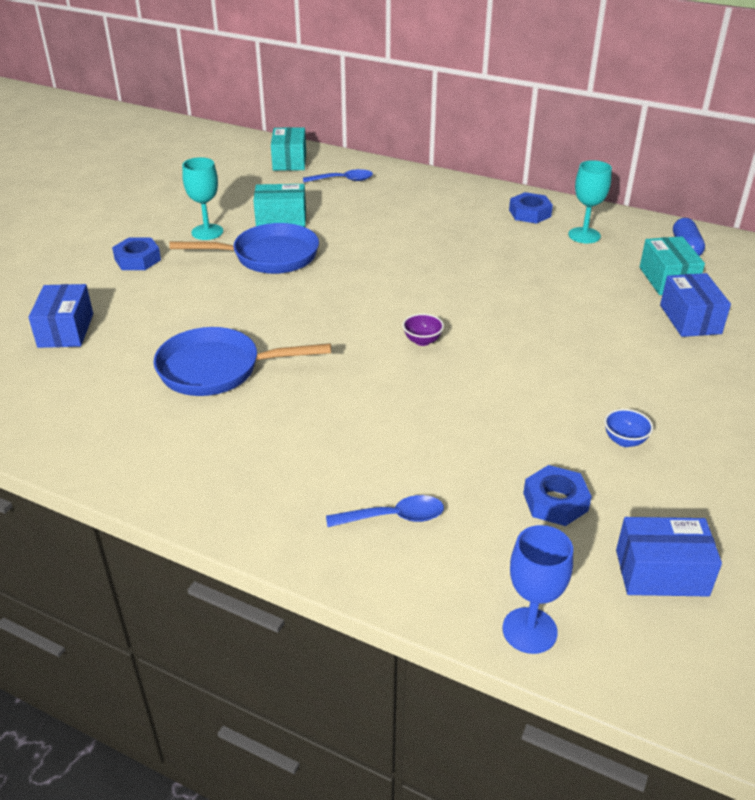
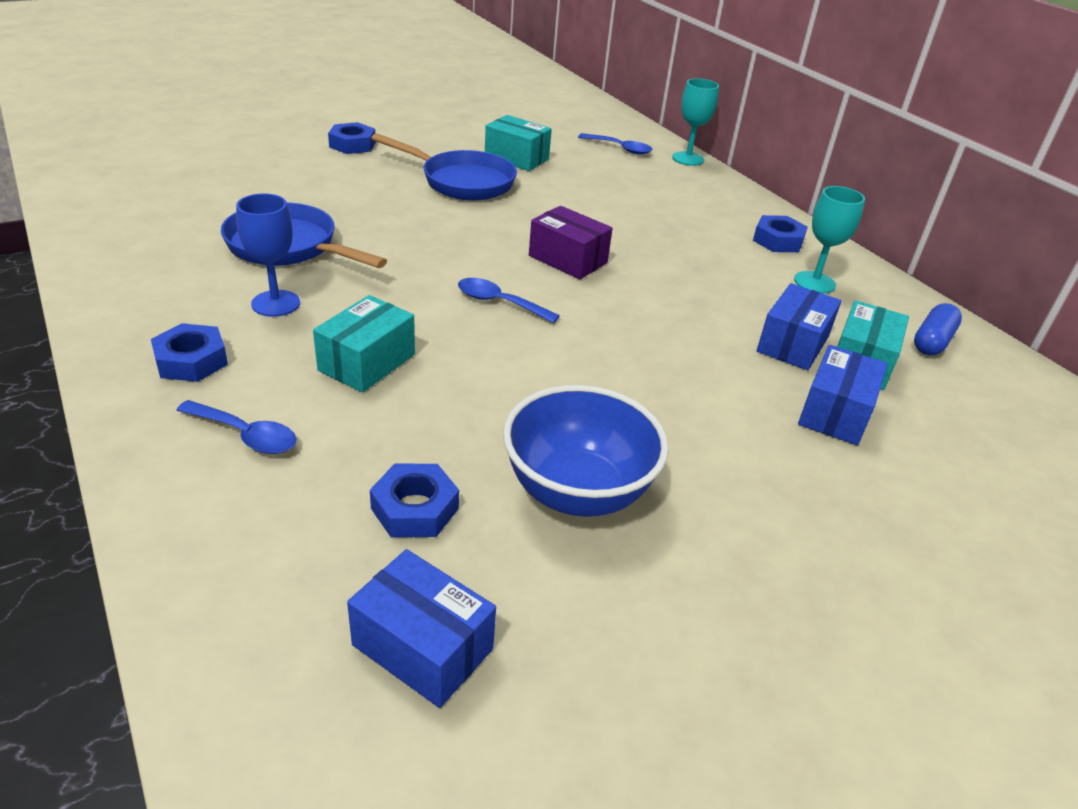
camera: 30 degrees right, 0 degrees up
(66, 330) = (224, 172): blue box -> blue box (793, 344)
(207, 232) = (438, 145): turquoise goblet -> turquoise goblet (688, 159)
(280, 489) = (191, 360): none -> blue nut
(289, 161) = (591, 118): turquoise box -> turquoise box (367, 362)
(422, 341) = (499, 302): purple bowl -> blue spoon
(423, 287) = (567, 259): none -> purple box
(529, 630) = (206, 613): blue goblet -> blue goblet (275, 303)
(624, 440) = (577, 492): blue bowl -> blue bowl, size x2.44

